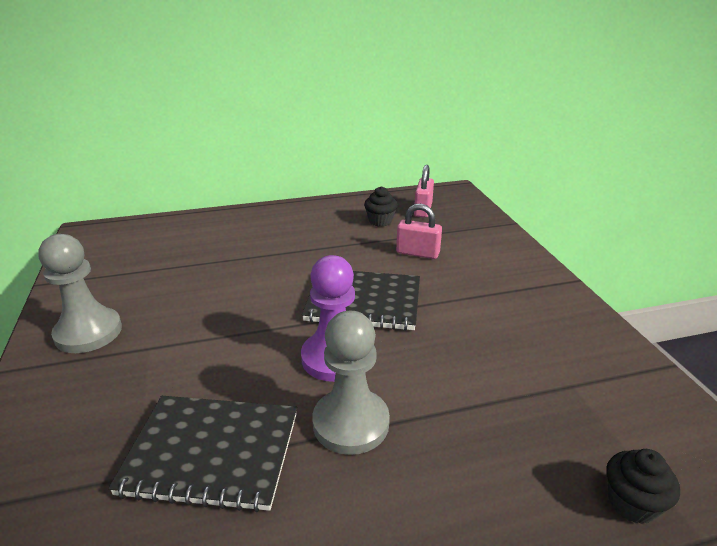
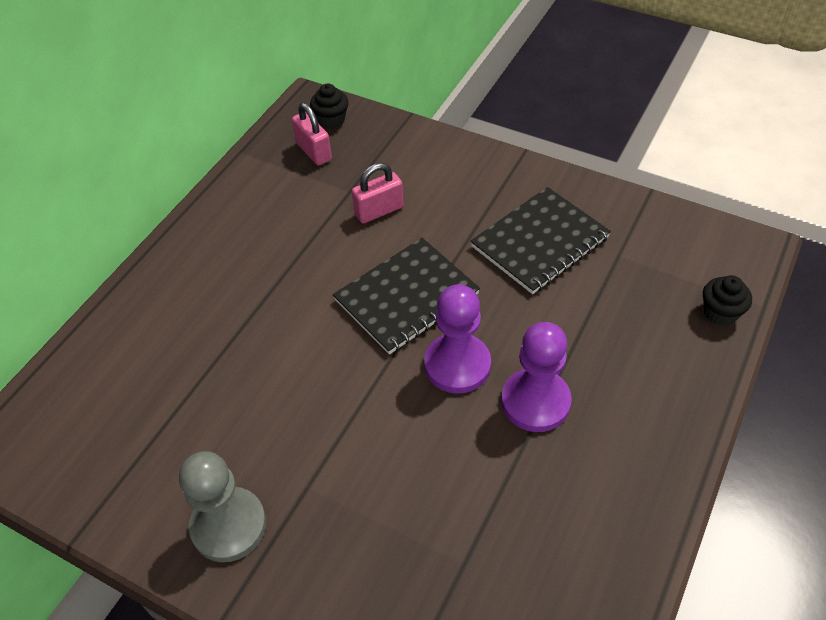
camera: 45 degrees left, 20 degrees up
(211, 453) = (486, 504): black notebook -> black notebook (540, 242)
(351, 423) = (535, 402): grey pawn -> purple pawn
(380, 221) = (295, 195): black cupcake -> black cupcake (331, 120)

